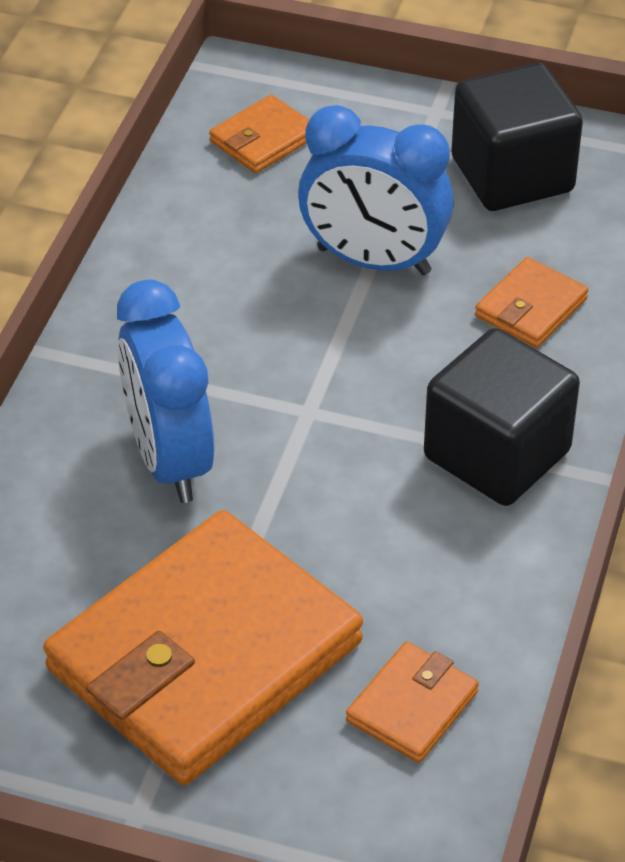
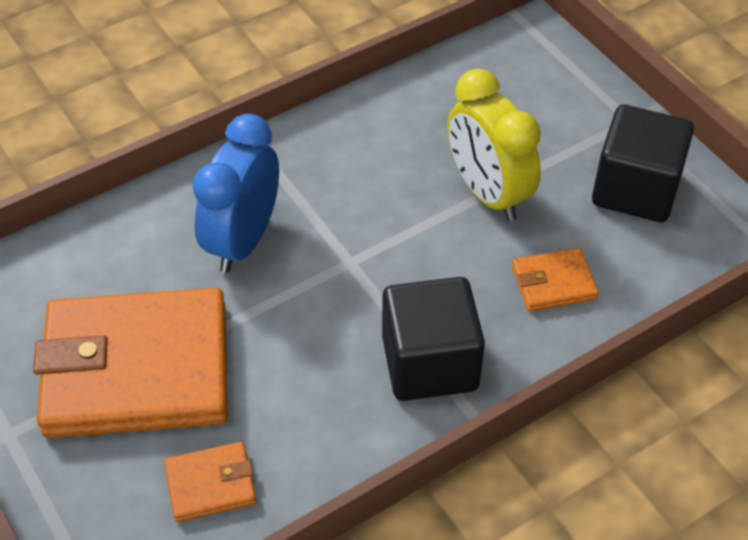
camera: 40 degrees right, 5 degrees up
(263, 139) = (503, 79): orange wallet -> none
(373, 261) = (487, 193): blue clock -> yellow clock

